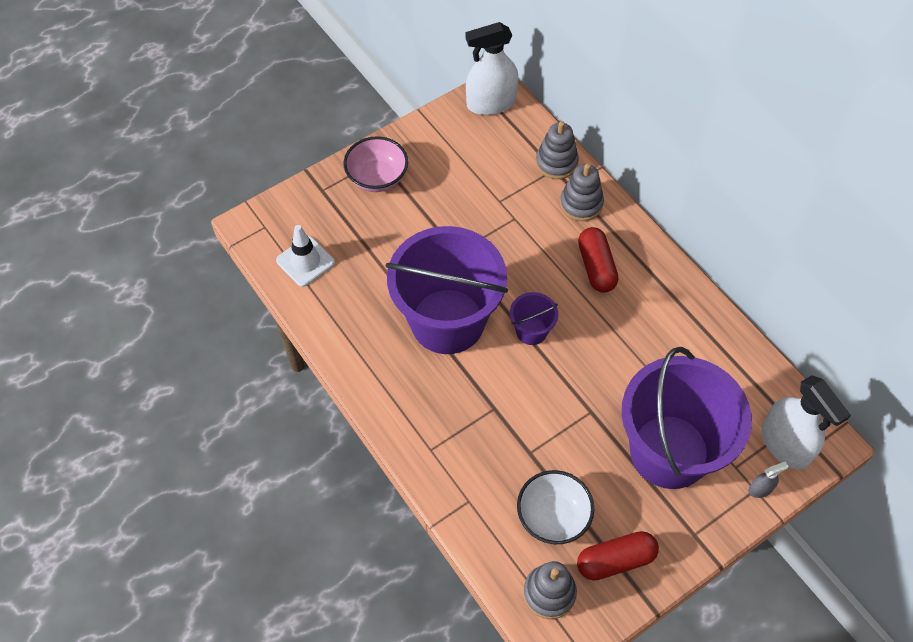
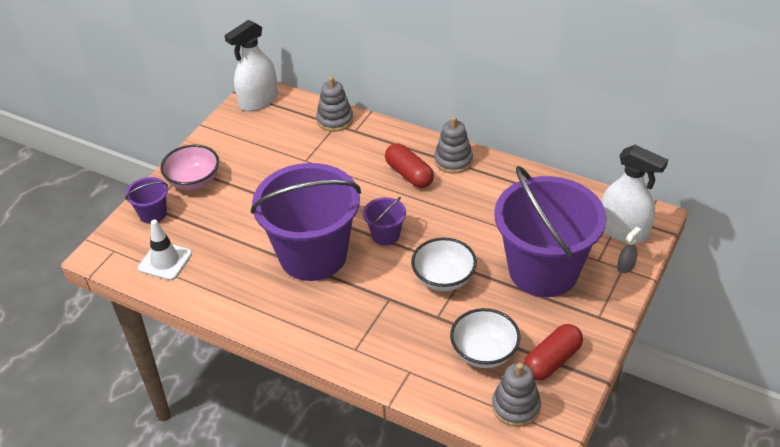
camera: 25 degrees left, 15 degrees down
(320, 200) = (153, 214): none -> purple bucket
(561, 411) = (443, 279): none -> white bowl
(581, 204) = (371, 139): grey stacking toy -> grey stacking toy (453, 161)

